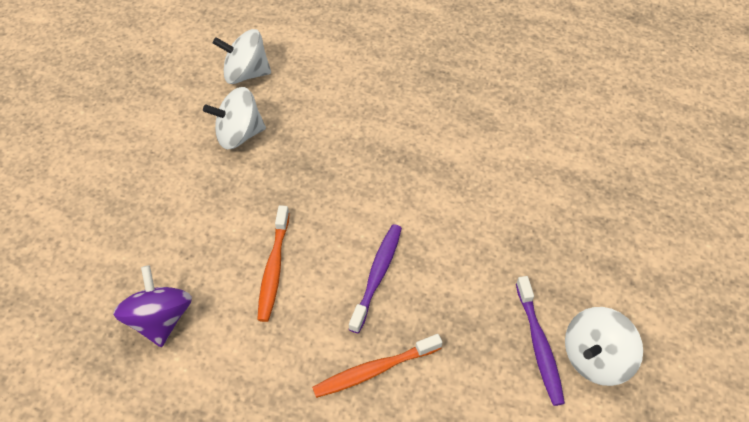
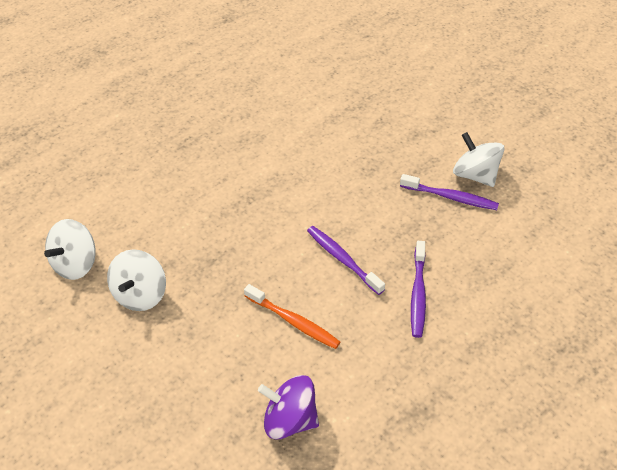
camera: 60 degrees left, 5 degrees down
(375, 370) = (418, 293): orange toothbrush -> purple toothbrush
(595, 358) = (475, 175): white spinning top -> white spinning top turned 150 degrees clockwise

